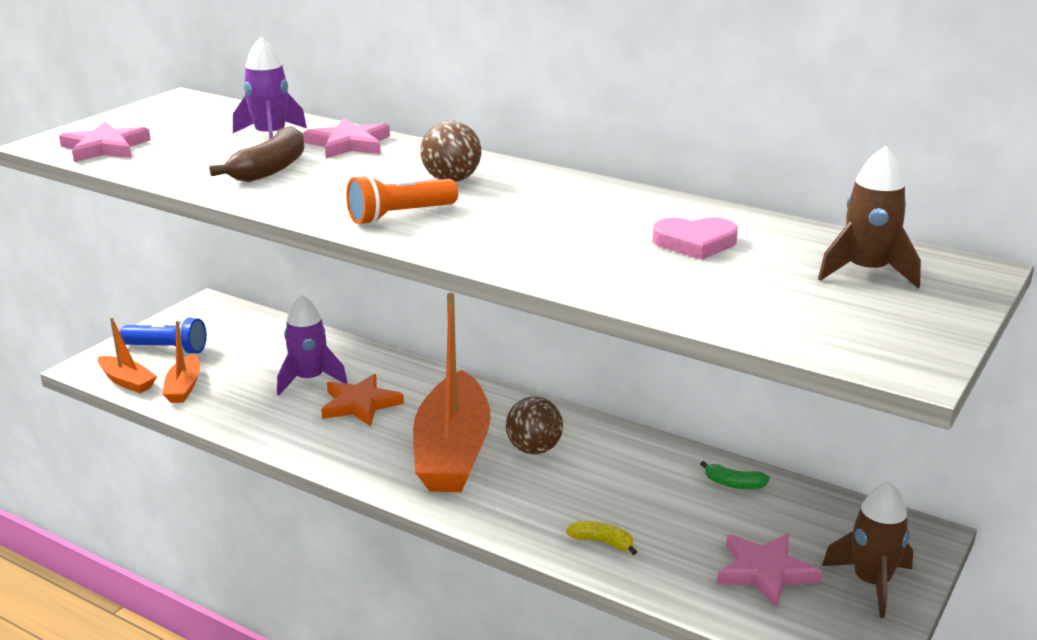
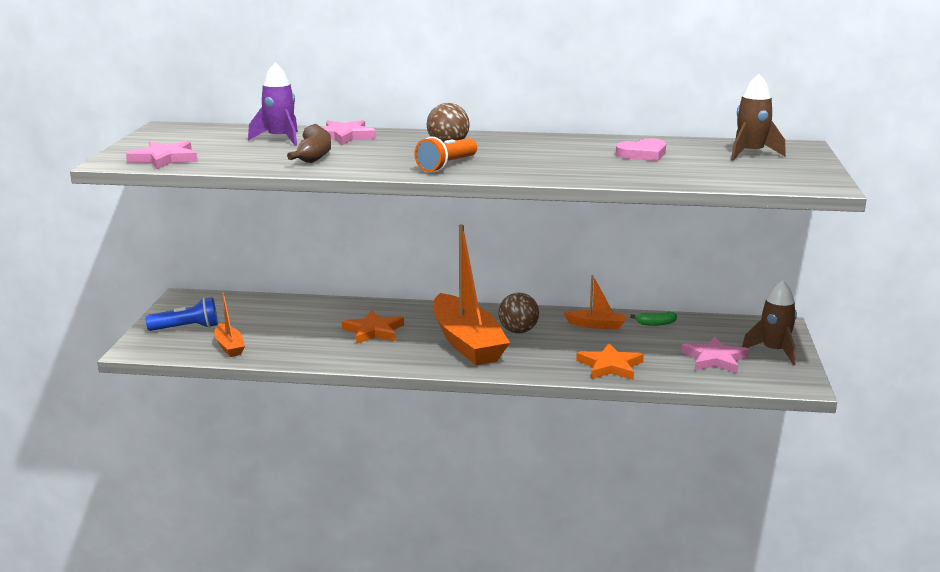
camera: 25 degrees left, 5 degrees down
(127, 381) = (179, 352): orange boat -> orange boat (596, 325)
(309, 380) = (320, 325): purple rocket -> none
(602, 542) = (610, 366): yellow banana -> orange star

